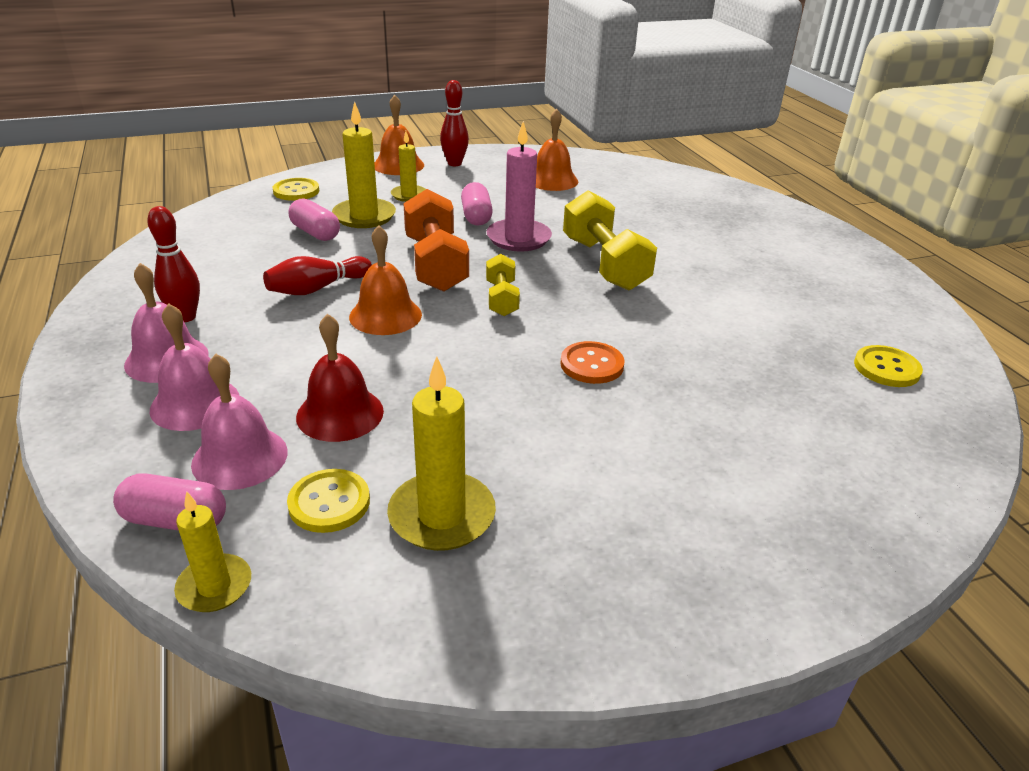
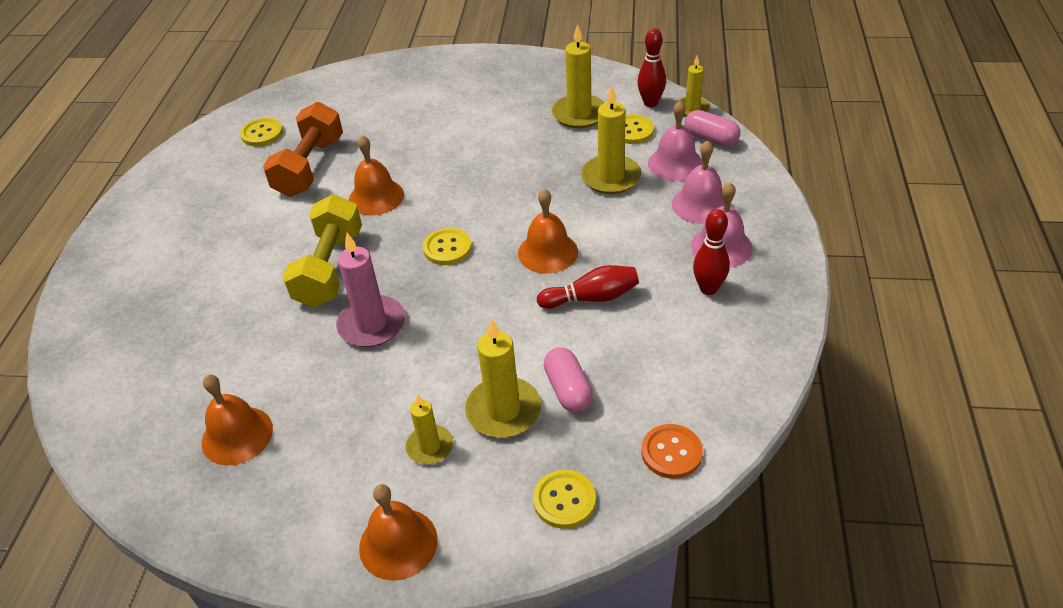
camera: 150 degrees left, 10 degrees up
(340, 413) = (611, 177): red bell -> yellow candle
(435, 264) = (474, 305): orange dumbbell -> orange dumbbell (310, 167)
(454, 163) = (320, 524): red bowling pin -> red bowling pin (650, 103)
(476, 216) = (384, 376): pink capsule -> none
(502, 299) = (447, 248): yellow dumbbell -> yellow button
(592, 364) = (434, 176): orange button -> orange button (671, 452)
(636, 328) = (376, 197): none -> orange bell

